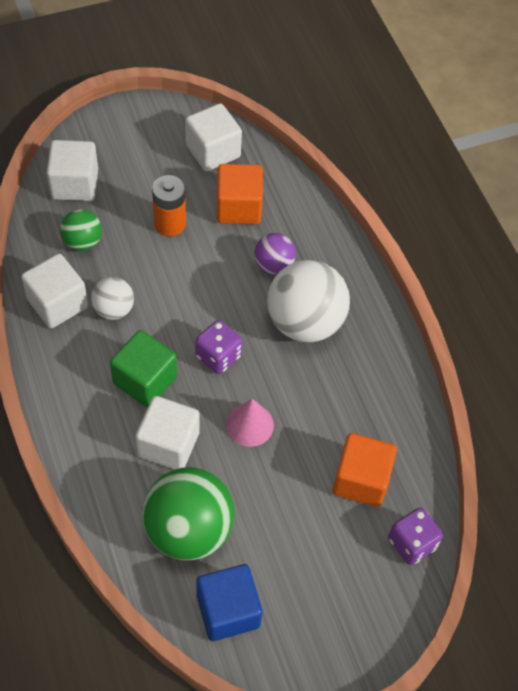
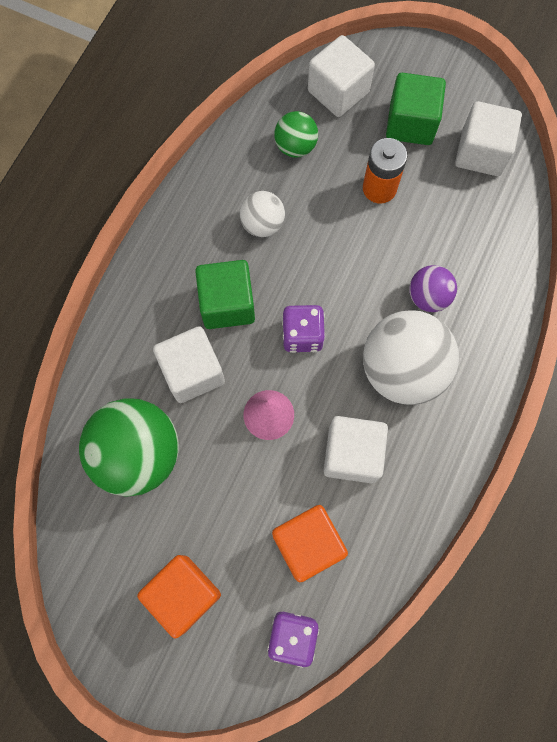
camera: 50 degrees right, 15 degrees up
(57, 303) = (226, 182): white cube -> white cube (352, 454)
(147, 167) = (411, 123): none -> green cube
(228, 610) = (102, 544): blue cube -> none
(238, 207) = (451, 221): orange cube -> orange cube (184, 594)

